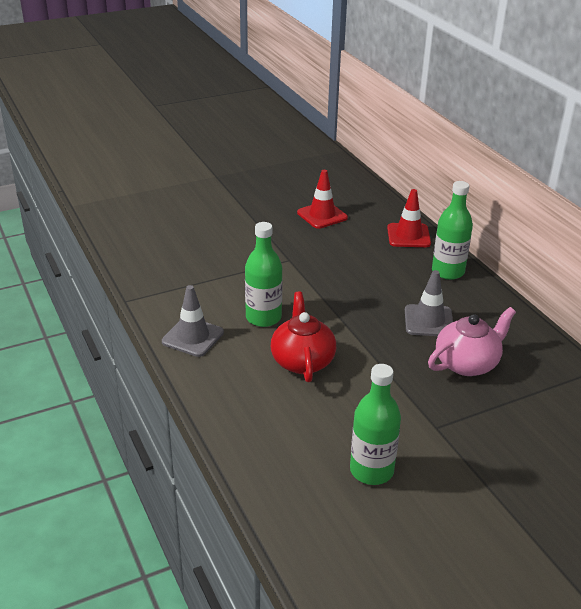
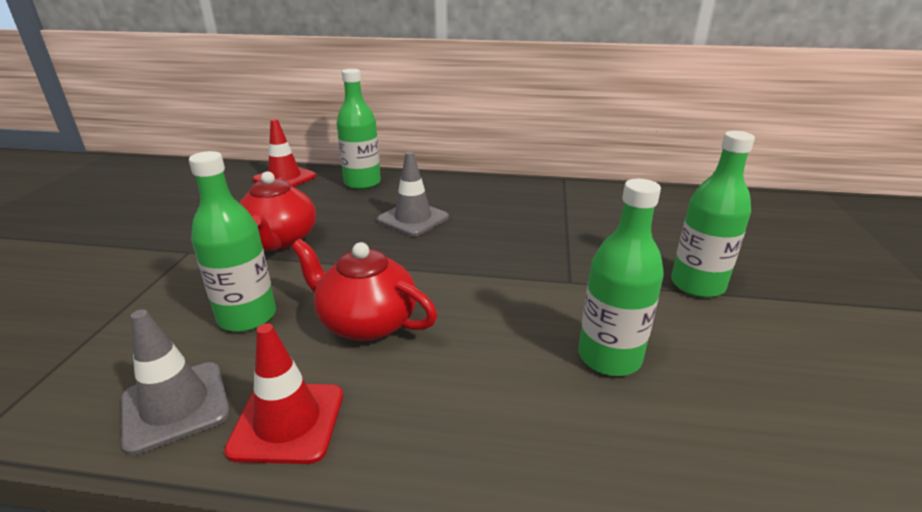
camera: 55 degrees left, 5 degrees down
(322, 215) = (166, 202): red traffic cone -> red traffic cone (288, 422)
(337, 283) = (280, 240): none -> red teapot
(467, 363) = (495, 226): pink teapot -> none
(507, 495) = (697, 285): none -> green bottle

